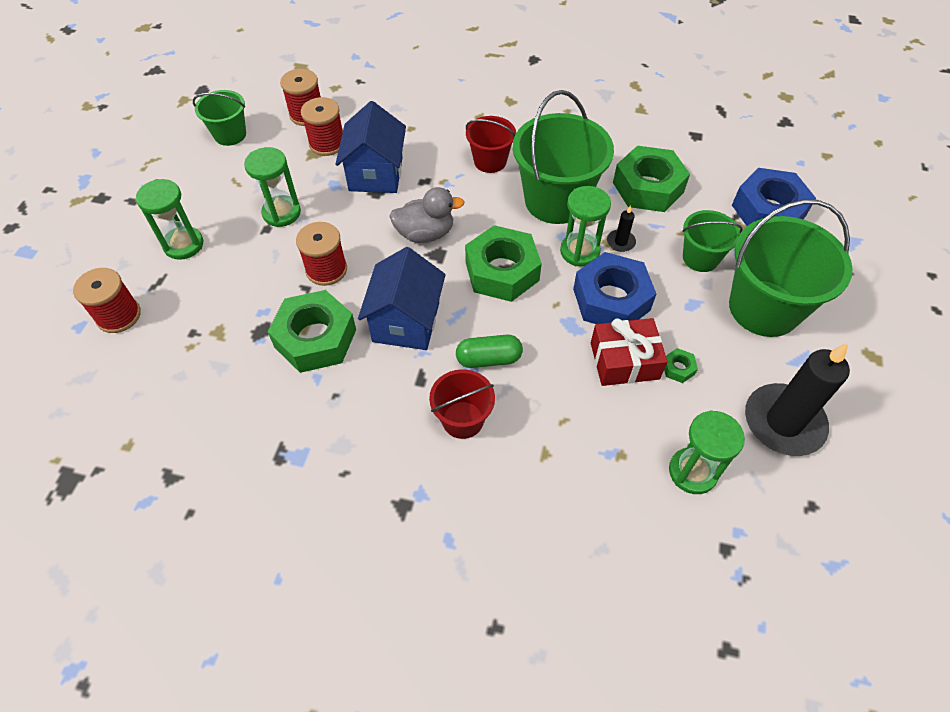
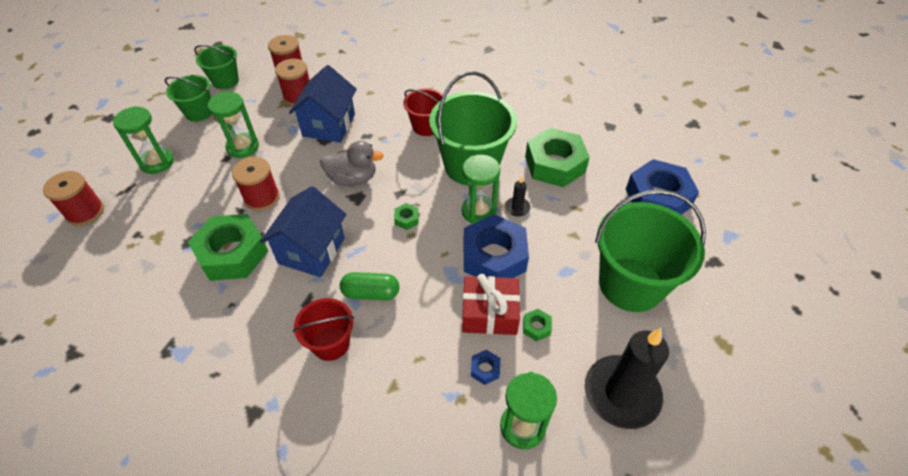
camera: 10 degrees right, 5 degrees down
(502, 271) = (406, 219): green nut -> green nut, size x0.40
(637, 420) = (485, 369): none -> blue nut
(700, 258) = (584, 231): green bucket -> green bucket (199, 112)

